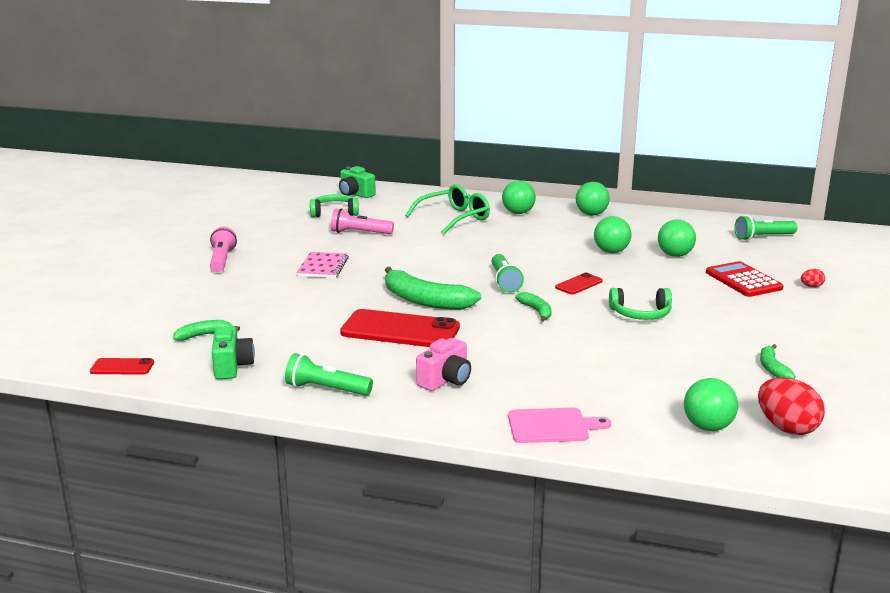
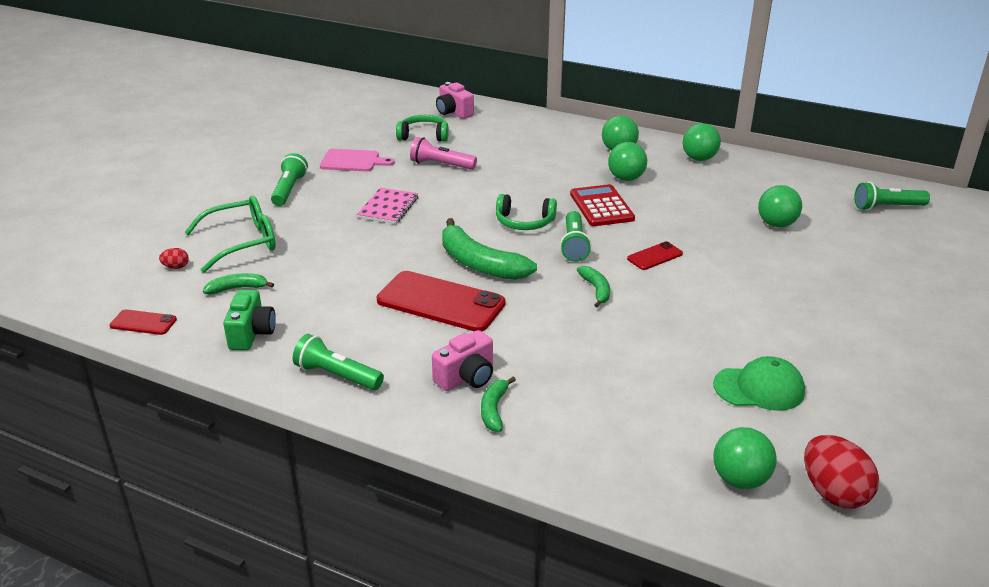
camera: 10 degrees right, 10 degrees up
(222, 260) = (289, 190): pink flashlight -> green flashlight
(355, 194) = (453, 112): green camera -> pink camera
(453, 218) = (546, 153): green glasses -> green glasses (241, 242)
(552, 426) = (562, 456): pink cutting board -> pink cutting board (353, 161)
(611, 251) = (705, 213): green ball -> green ball (626, 178)
(640, 314) = (712, 305): green headphones -> green headphones (524, 222)
(701, 366) = (759, 388): none -> green cap
(743, 280) = (845, 268): red calculator -> red calculator (601, 206)
(772, 368) = (842, 401): green banana -> green banana (494, 409)
(811, 286) = (924, 284): red egg -> red egg (176, 267)

